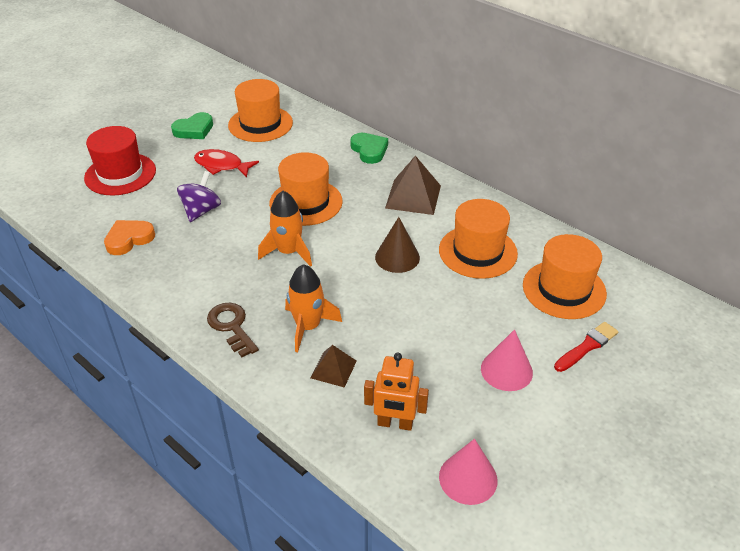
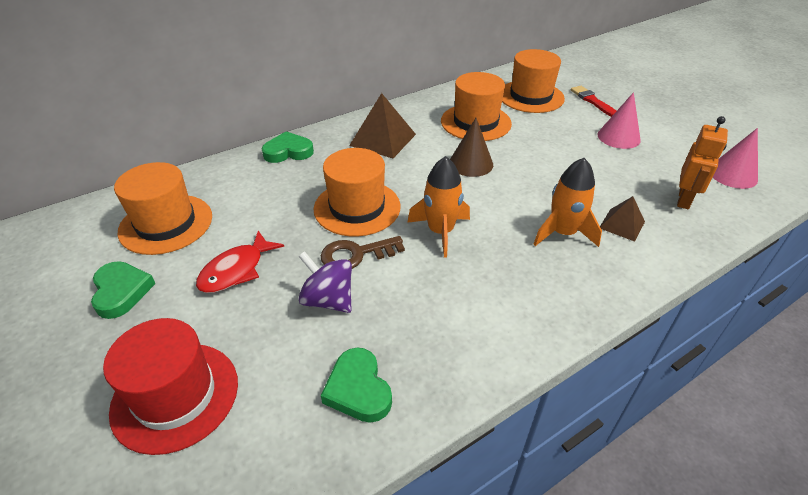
camera: 75 degrees left, 0 degrees up
(129, 239) = (358, 389): orange heart -> green heart
(231, 327) = (558, 291): brown key -> brown key (356, 254)

